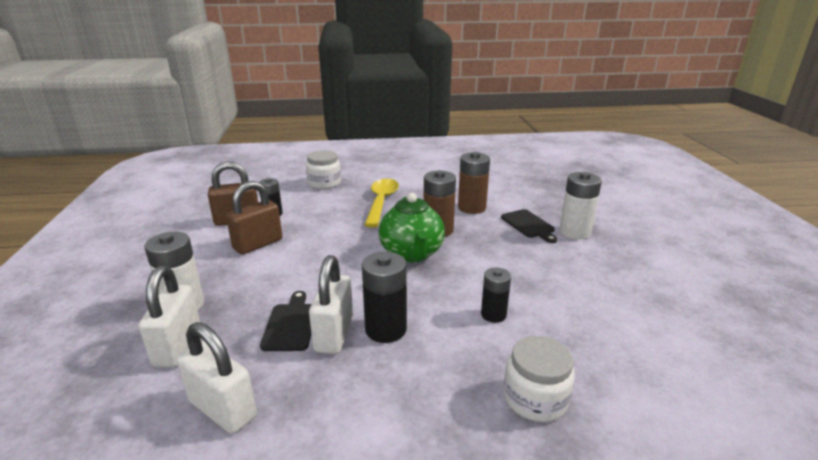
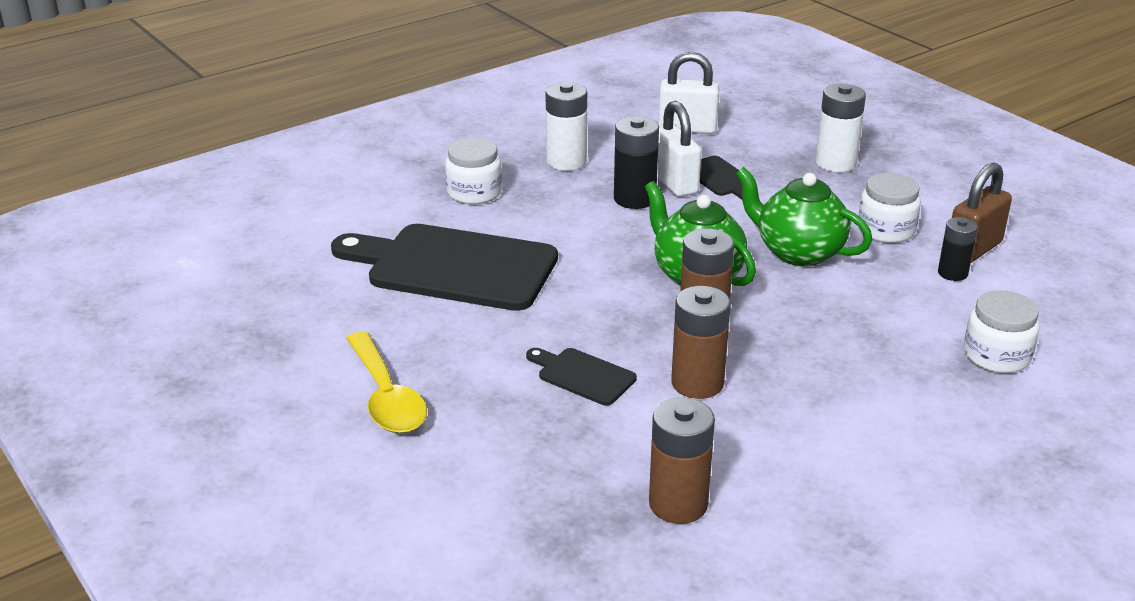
camera: 150 degrees right, 5 degrees up
(178, 346) = (781, 142): white padlock -> none
(258, 244) = (886, 230): brown padlock -> white jar
(331, 248) = (798, 252): none -> green teapot
(381, 202) = (846, 346): yellow spoon -> yellow spoon (386, 396)
(493, 314) = (547, 239): black battery -> none
(519, 179) = (678, 504): none -> brown battery
(575, 232) = (507, 384): white battery -> white battery (566, 161)
(585, 314) = (454, 267): none -> black cutting board

